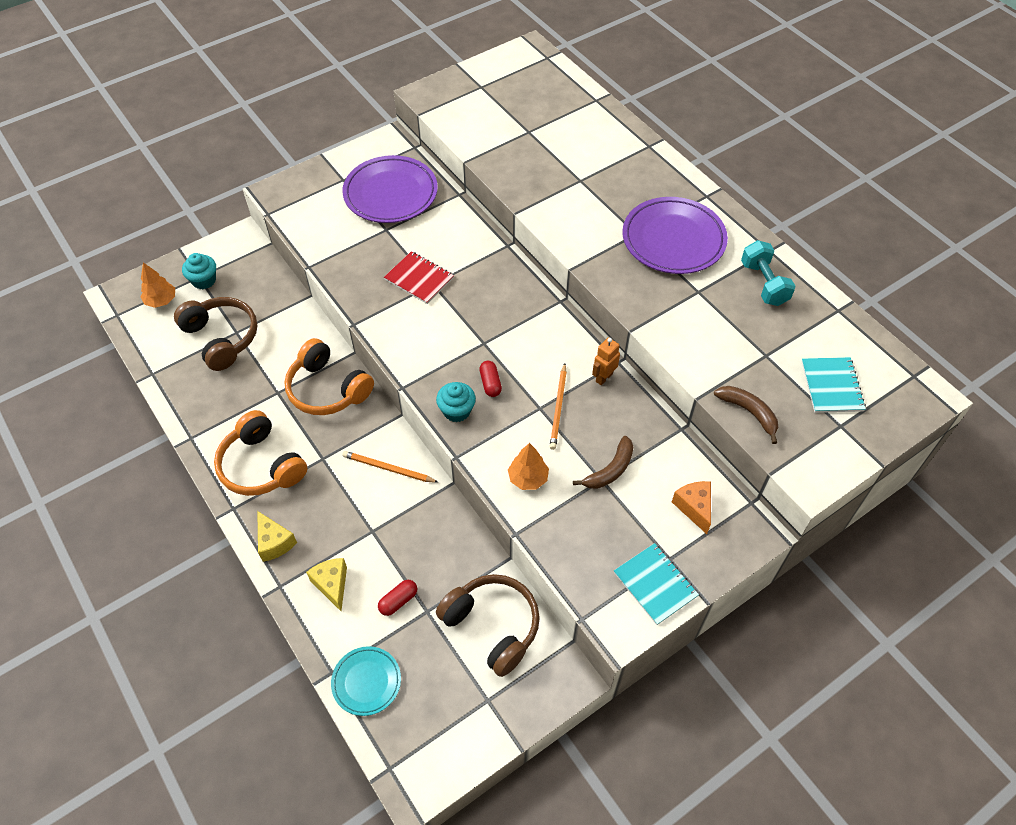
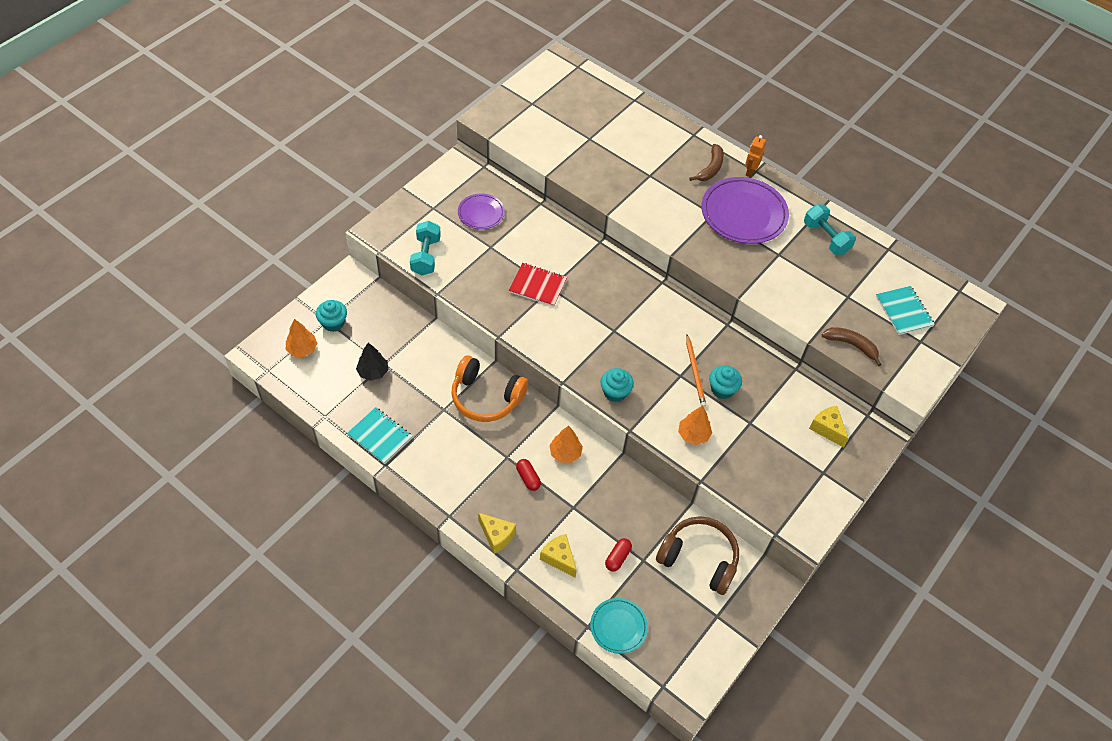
camera: 20 degrees left, 0 degrees up
(221, 338) = (373, 372): brown headphones -> black tree
(261, 465) = (457, 475): orange headphones -> none
(313, 226) = (426, 256): none -> turquoise dumbbell
(388, 468) = (565, 453): orange pencil -> orange tree
(390, 193) = (481, 213): purple plate -> purple plate, size x0.55
(490, 383) = (633, 364): red capsule -> red capsule (528, 478)
(583, 434) = (722, 389): none -> turquoise cupcake
(604, 377) = (721, 339): orange robot -> orange robot (750, 171)
(610, 470) = (754, 413): brown banana -> brown banana (710, 168)
(655, 584) = (820, 494): turquoise notebook -> turquoise notebook (380, 436)
(694, 508) = (827, 429): orange cheese -> yellow cheese

